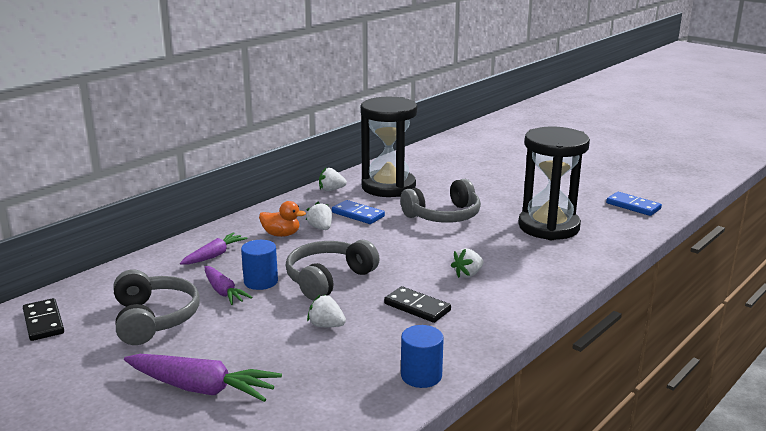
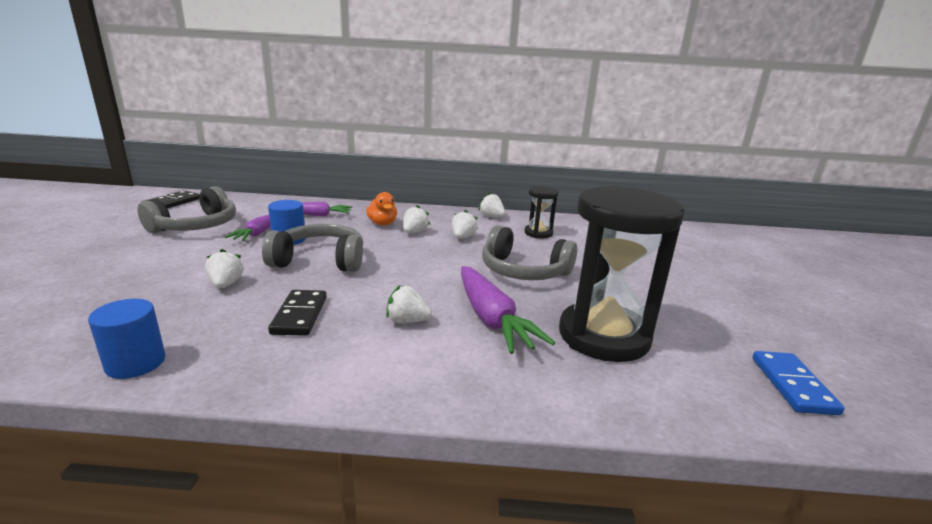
camera: 50 degrees right, 0 degrees up
(202, 388) = (82, 270): purple carrot -> purple carrot (491, 319)
(358, 214) = (462, 237): blue domino -> white strawberry
(388, 187) = (538, 233): black hourglass -> black hourglass, size x0.48

